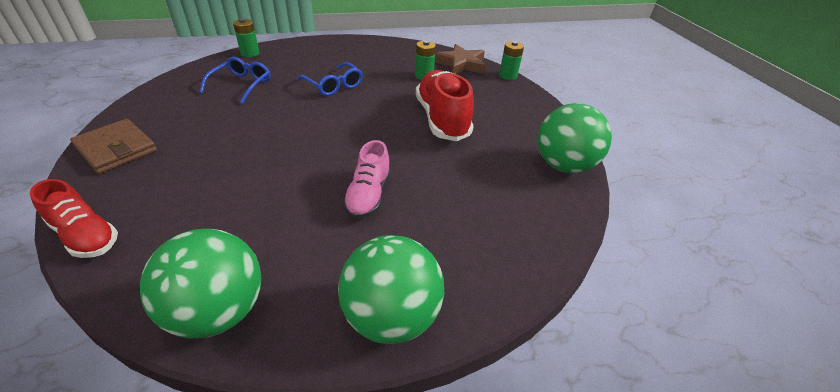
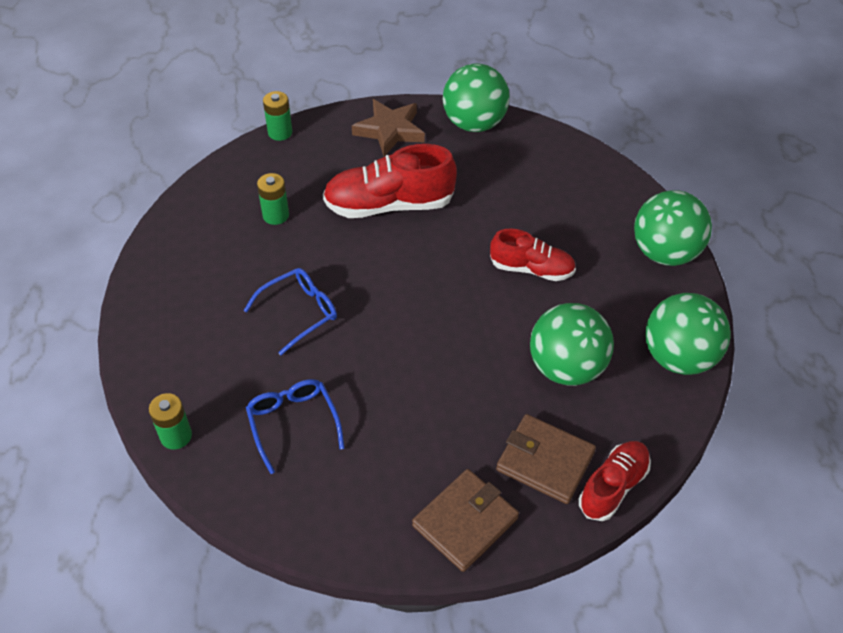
camera: 85 degrees left, 10 degrees up
(143, 192) = (545, 461): none -> brown wallet
(239, 212) = (566, 367): none -> green ball
(241, 85) = (293, 424): blue glasses -> blue glasses turned 45 degrees clockwise
(368, 195) = (531, 269): pink shoe -> red shoe
(461, 64) = (241, 174): brown star -> brown star (390, 130)

